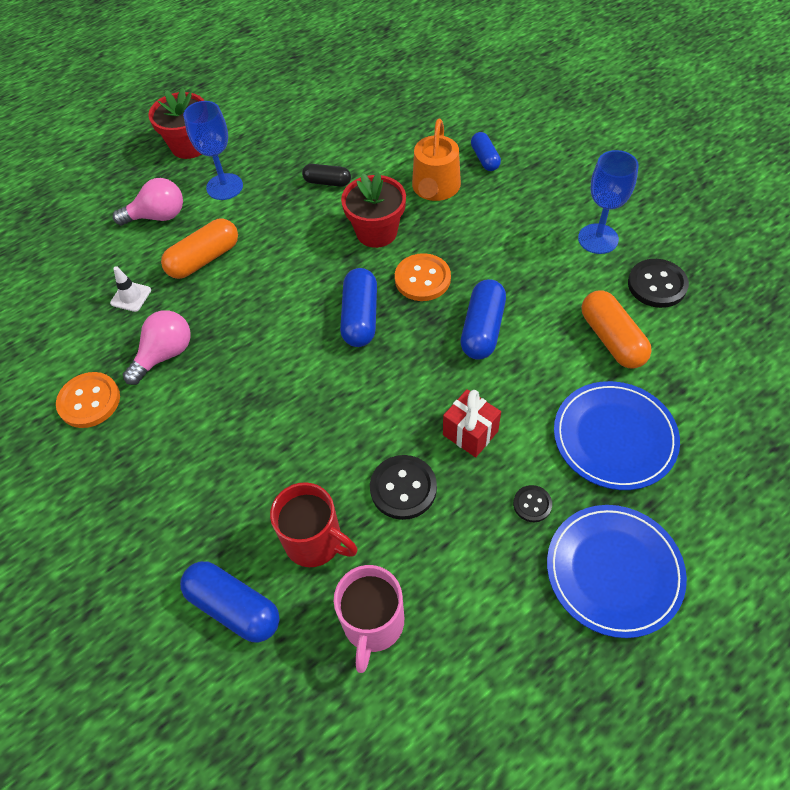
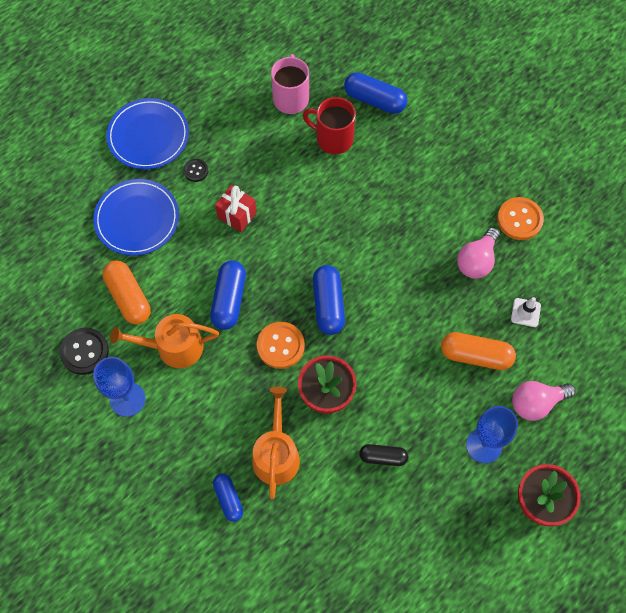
camera: 170 degrees right, 10 degrees up
(204, 259) = (475, 355): orange capsule -> orange capsule turned 60 degrees clockwise
(403, 488) = (280, 175): black button -> none
(549, 284) = (173, 347): none -> orange watering can

